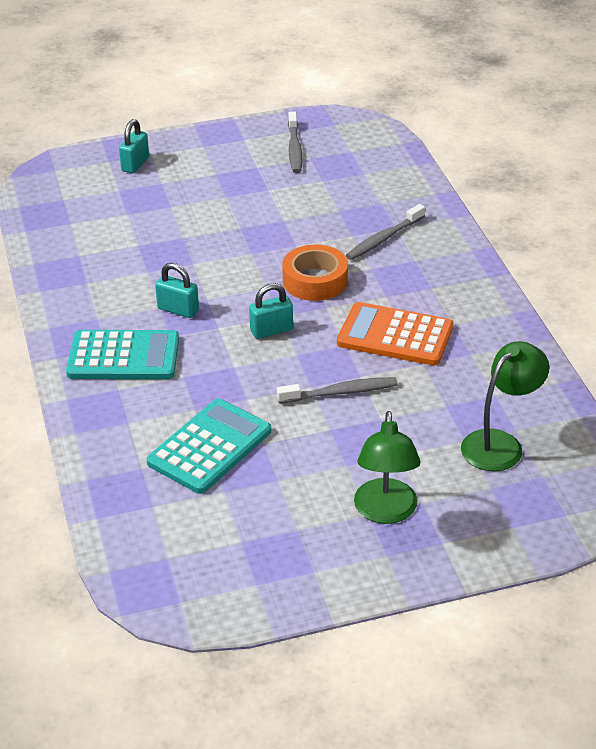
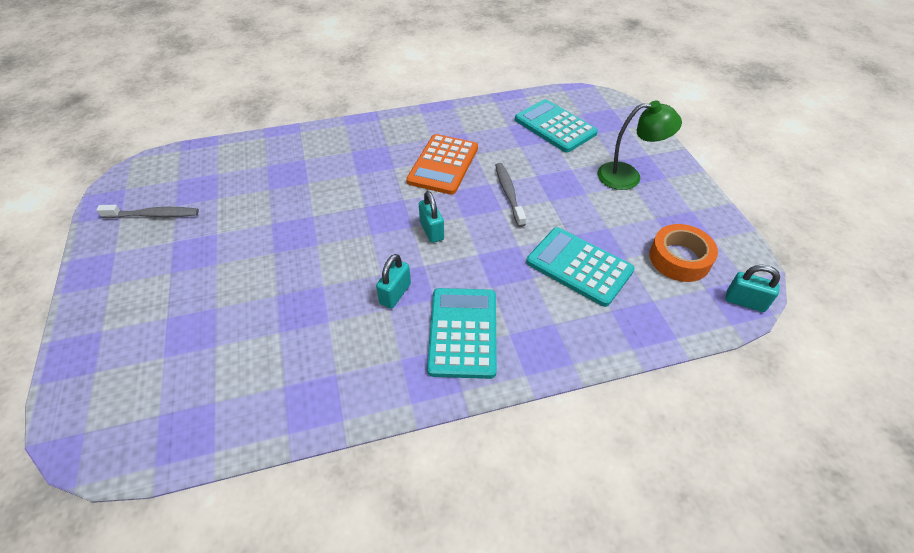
camera: 90 degrees left, 10 degrees up
(135, 164) = (116, 344): turquoise padlock -> turquoise padlock (745, 301)
(315, 281) = (367, 204): orange tape -> orange tape (679, 258)
(384, 238) = (318, 165): grey toothbrush -> none
(500, 443) = (555, 126): green lamp -> turquoise calculator

